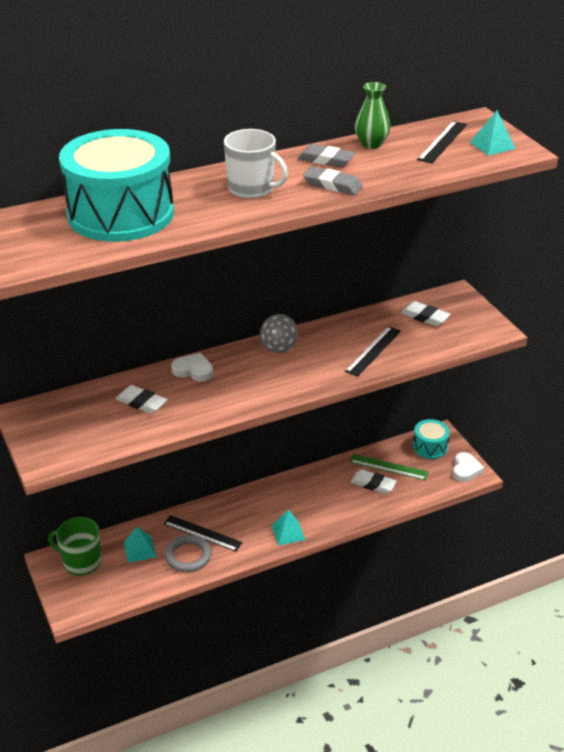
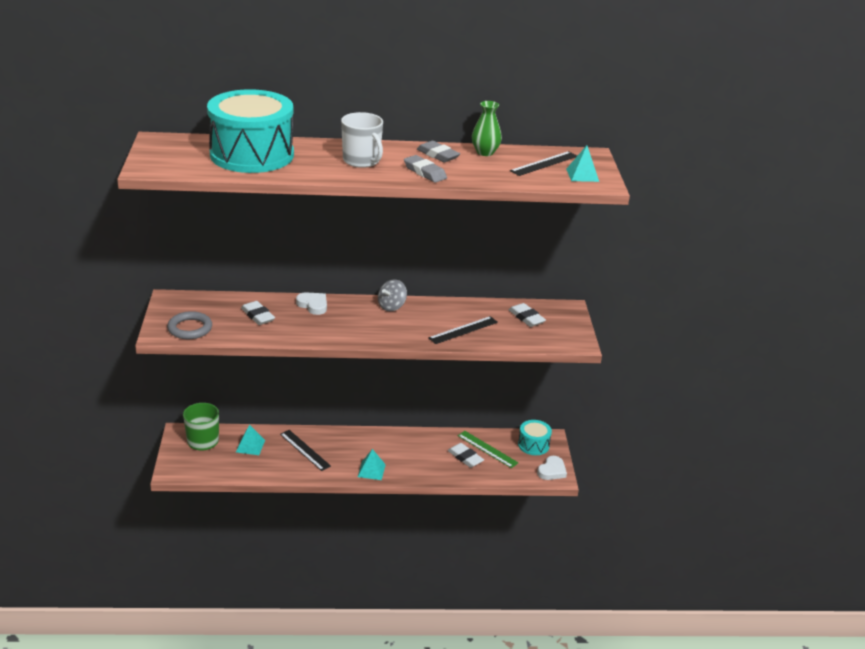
camera: 20 degrees right, 5 degrees down
(188, 556) = (283, 462): grey ring -> grey ring (190, 328)

